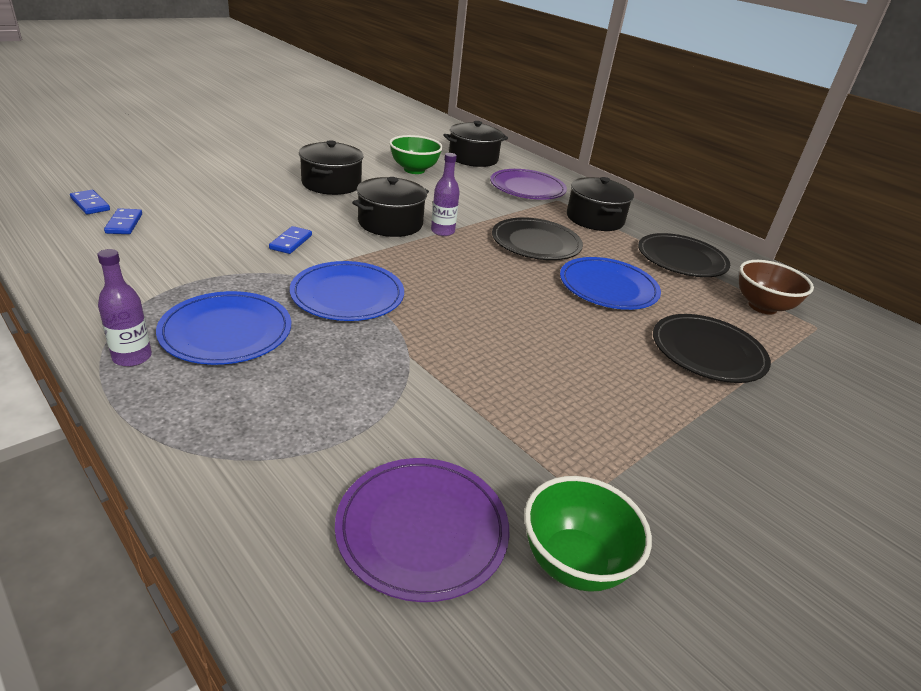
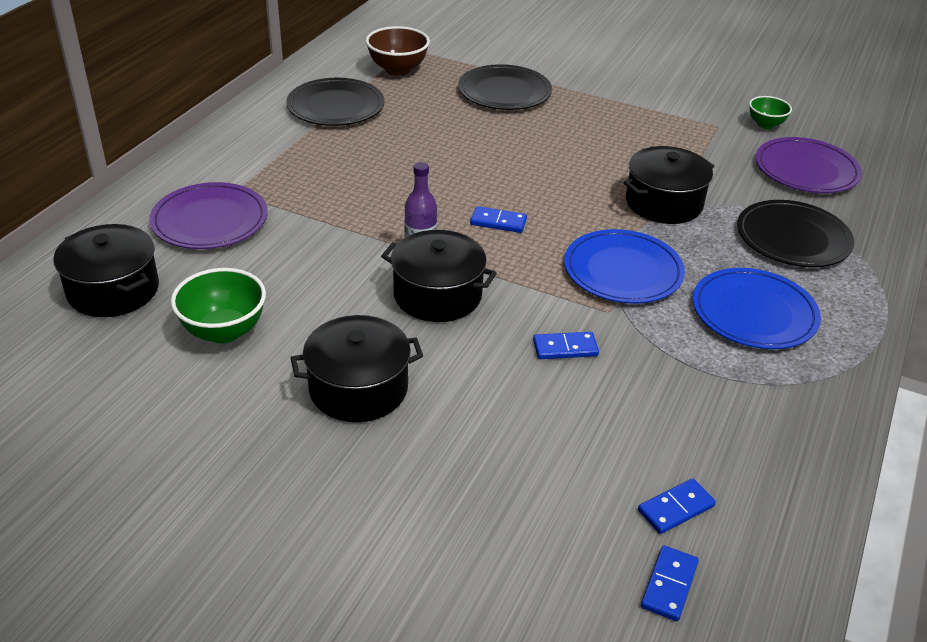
camera: 110 degrees left, 5 degrees up
(132, 357) = (841, 344): purple bottle -> none
(459, 269) = (498, 222): none -> blue domino
(536, 243) = (385, 189): black plate -> black plate (793, 238)
(574, 562) = (765, 124): green bowl -> green bowl, size x0.62
(595, 219) = (274, 161): black pot -> black pot (664, 203)
(608, 287) = (443, 139): blue plate -> none

